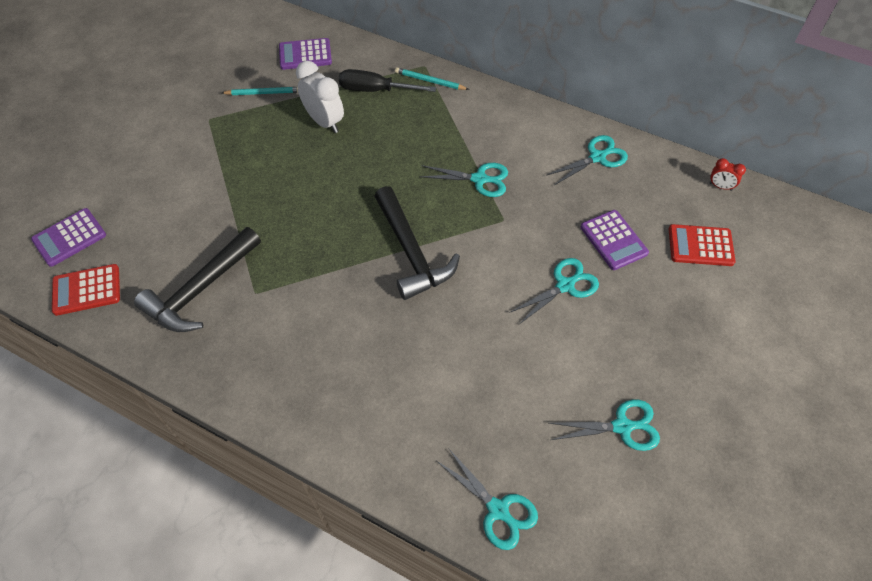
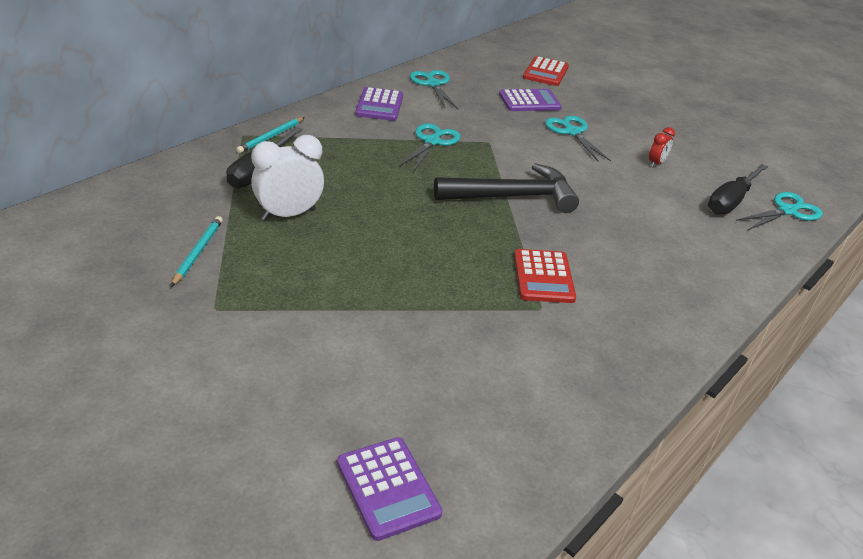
camera: 80 degrees left, 20 degrees down
(86, 290) = (500, 471): red calculator -> red calculator (543, 277)
(200, 290) = (526, 353): black hammer -> none
(305, 55) = (149, 207): purple calculator -> purple calculator (379, 105)
(491, 447) = (731, 201): none -> black screwdriver
(622, 426) = (709, 143): turquoise scissors -> none
(720, 186) = (489, 50): red clock -> red clock (656, 163)

